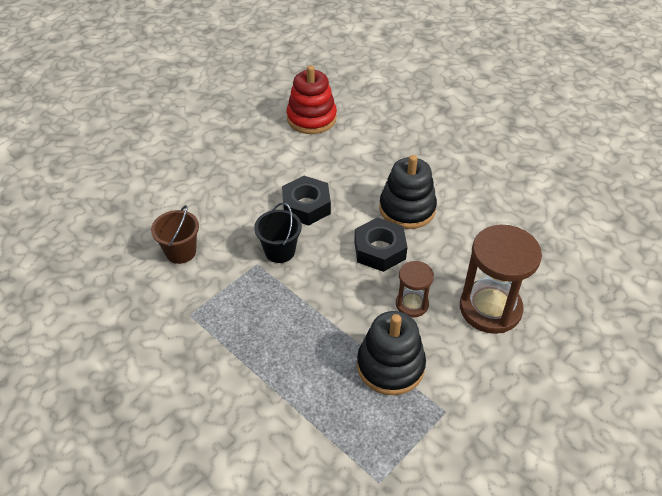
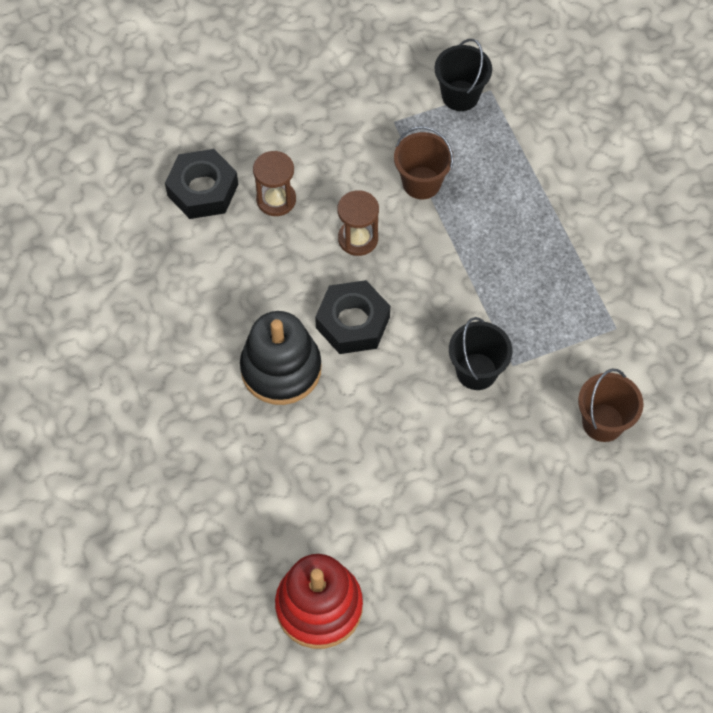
camera: 155 degrees left, 15 degrees up
(306, 206) = (410, 430): black nut -> black nut (203, 190)
(390, 366) = (421, 183): black stacking toy -> brown bucket
(403, 463) = (460, 95): none -> black bucket
(490, 308) = (276, 200): brown hourglass -> brown hourglass, size x0.54

